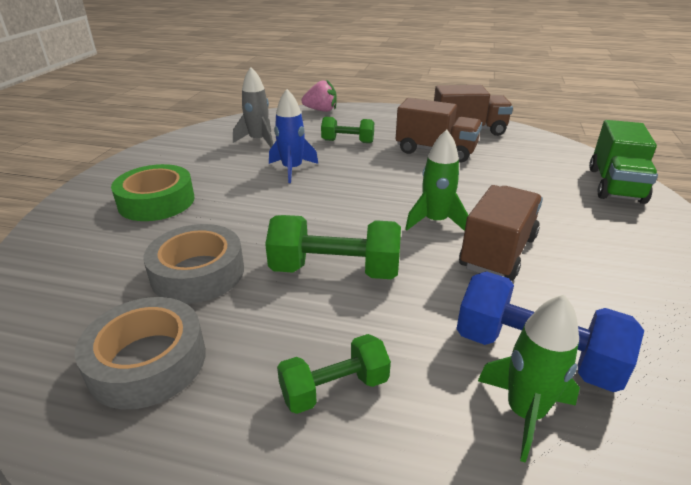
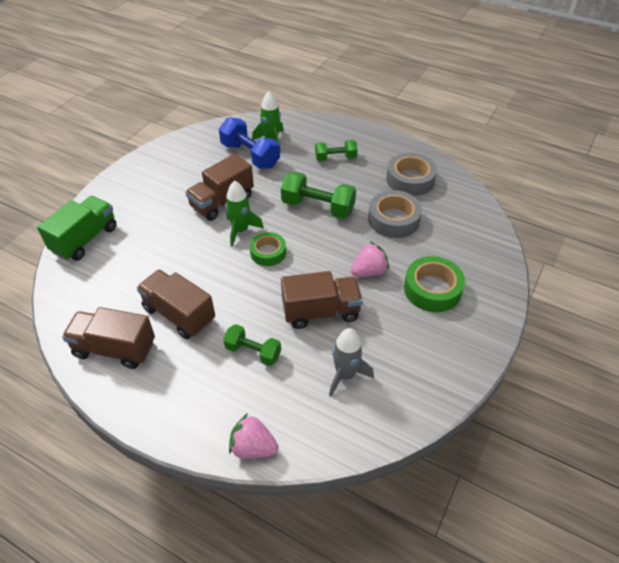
camera: 165 degrees left, 15 degrees up
(239, 206) = (369, 271): none -> pink strawberry
(292, 169) = (321, 312): blue rocket -> brown truck
(380, 205) = (268, 252): none -> green tape

